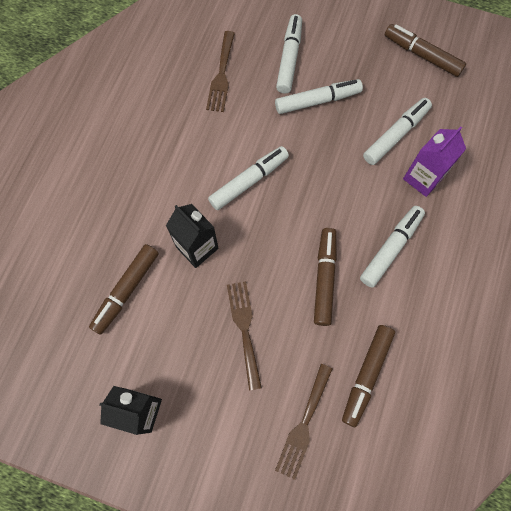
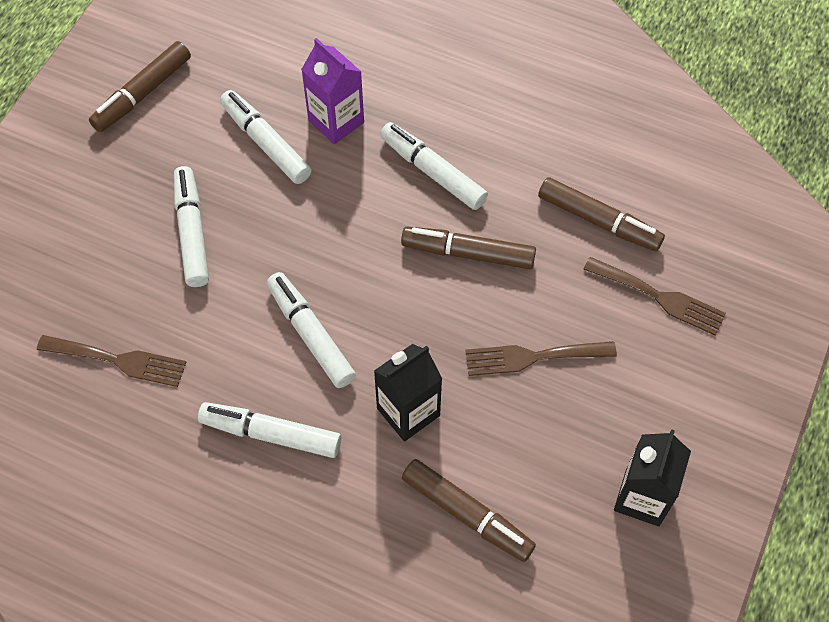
camera: 85 degrees left, 10 degrees down
(289, 59) = (109, 262): white marker -> white marker (271, 434)

